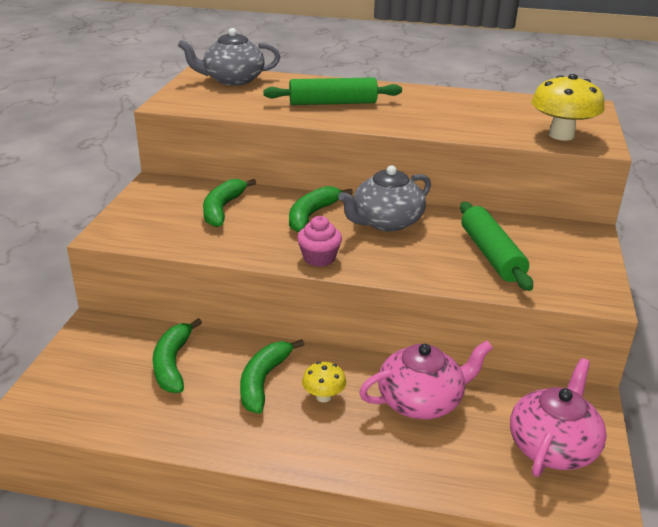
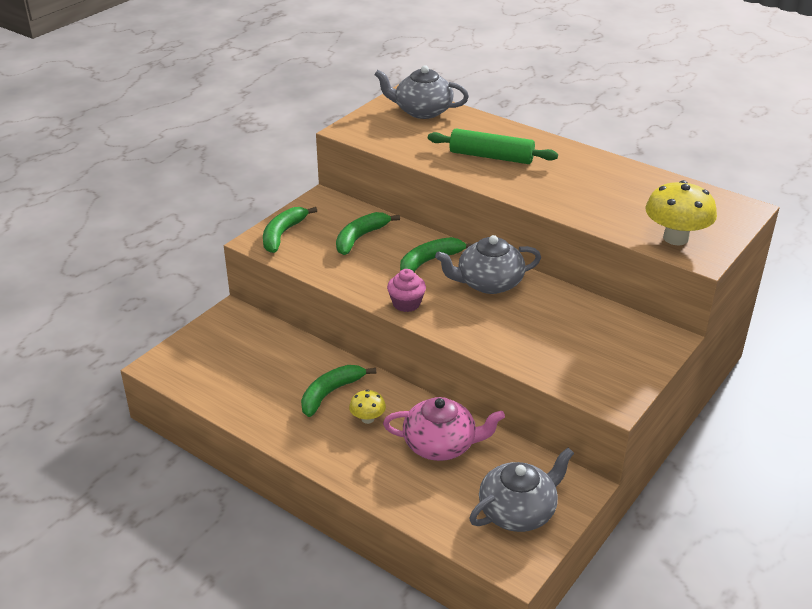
camera: 25 degrees right, 5 degrees up
(173, 364) = (272, 360): green banana -> green banana (282, 234)
(491, 255) = (555, 337): green rolling pin -> none
(553, 446) = (518, 511): pink teapot -> grey teapot

